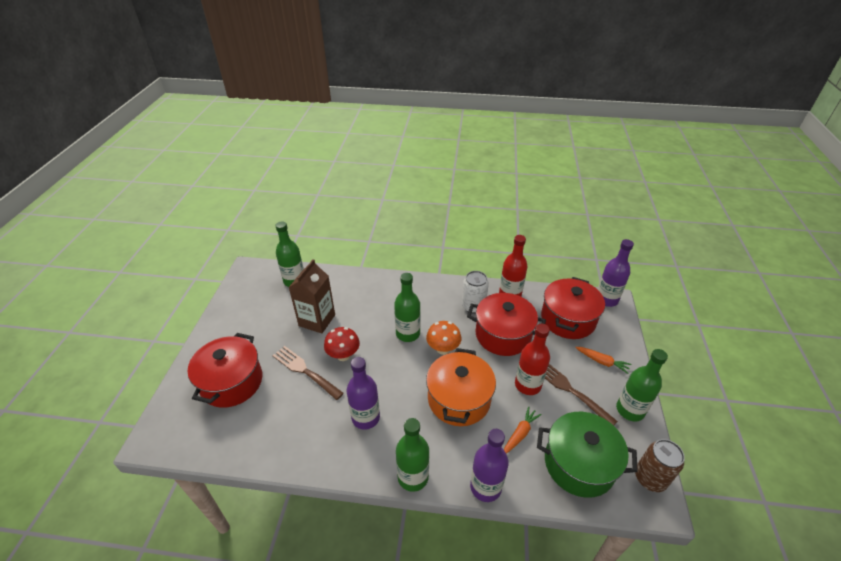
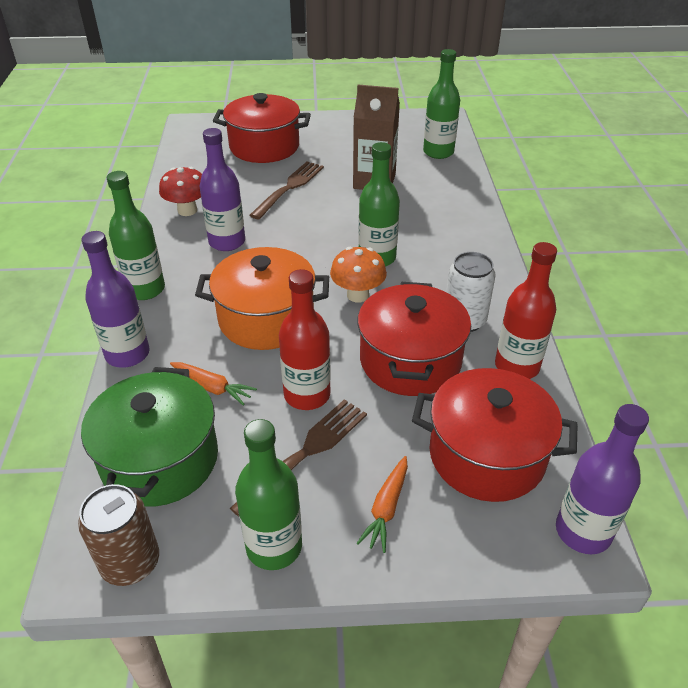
camera: 80 degrees right, 0 degrees up
(343, 355) = (321, 210): red mushroom -> red mushroom (187, 210)

